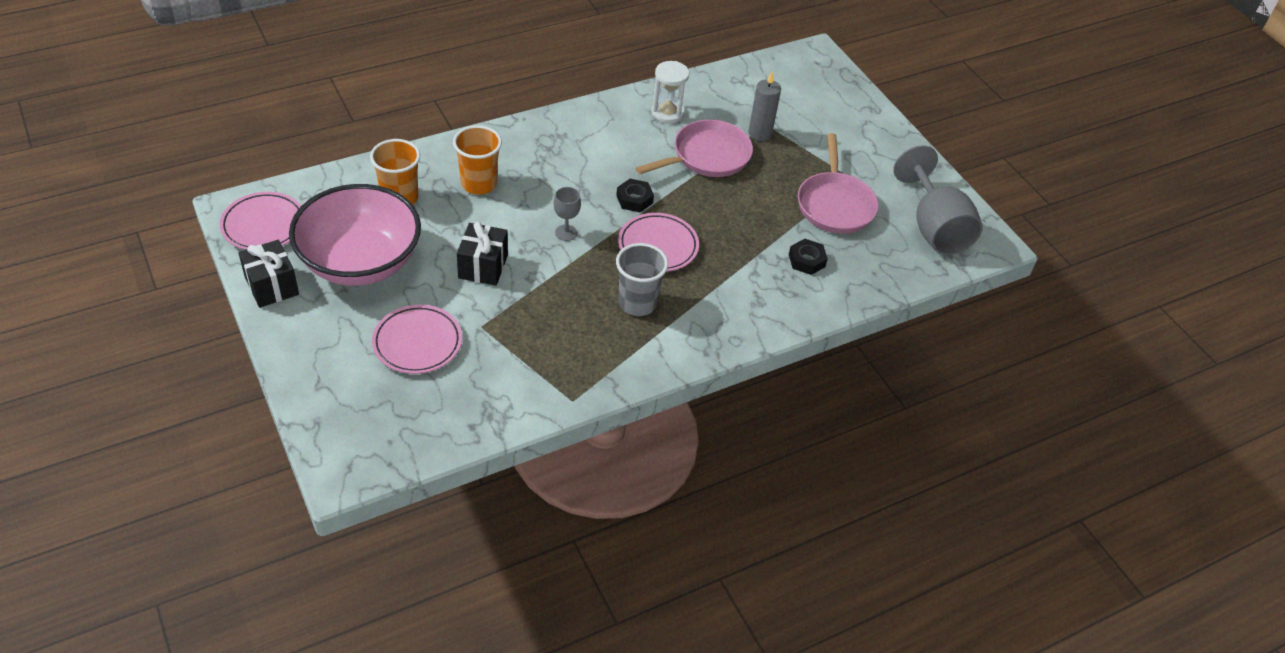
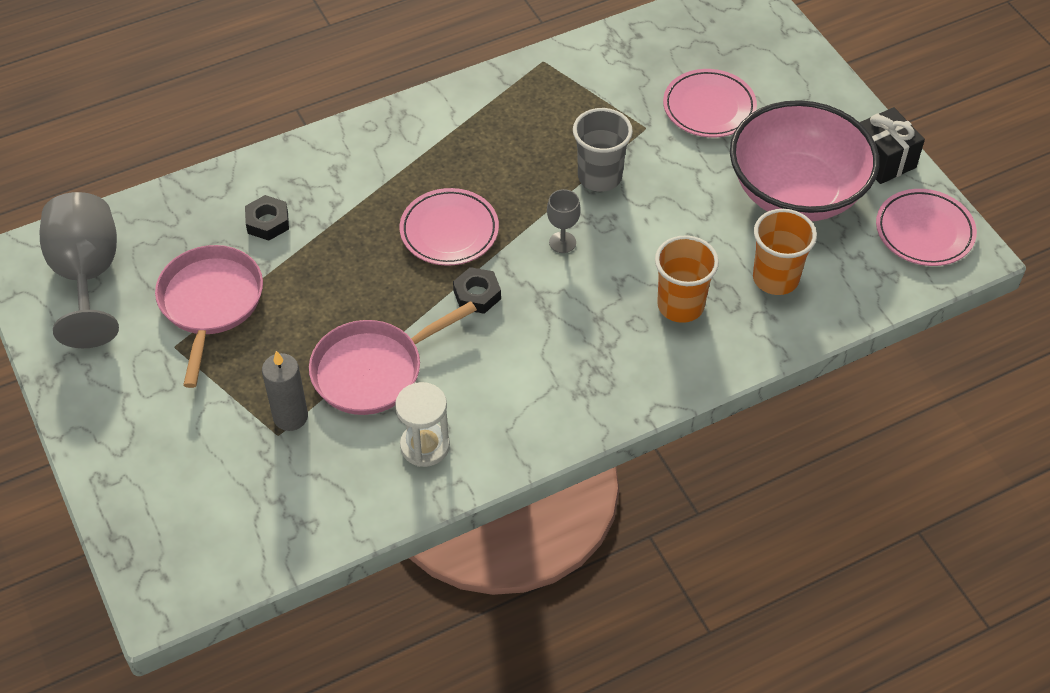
camera: 175 degrees left, 5 degrees up
(483, 266) = (655, 194): black gift -> none
(637, 303) = (476, 160): grey cup -> grey cup (599, 177)

